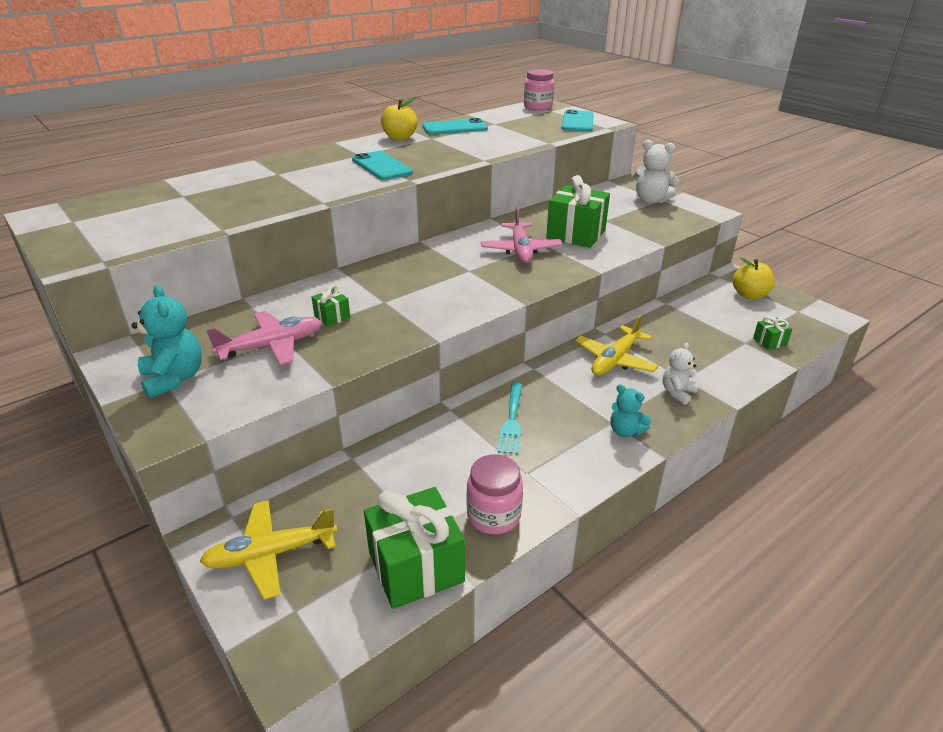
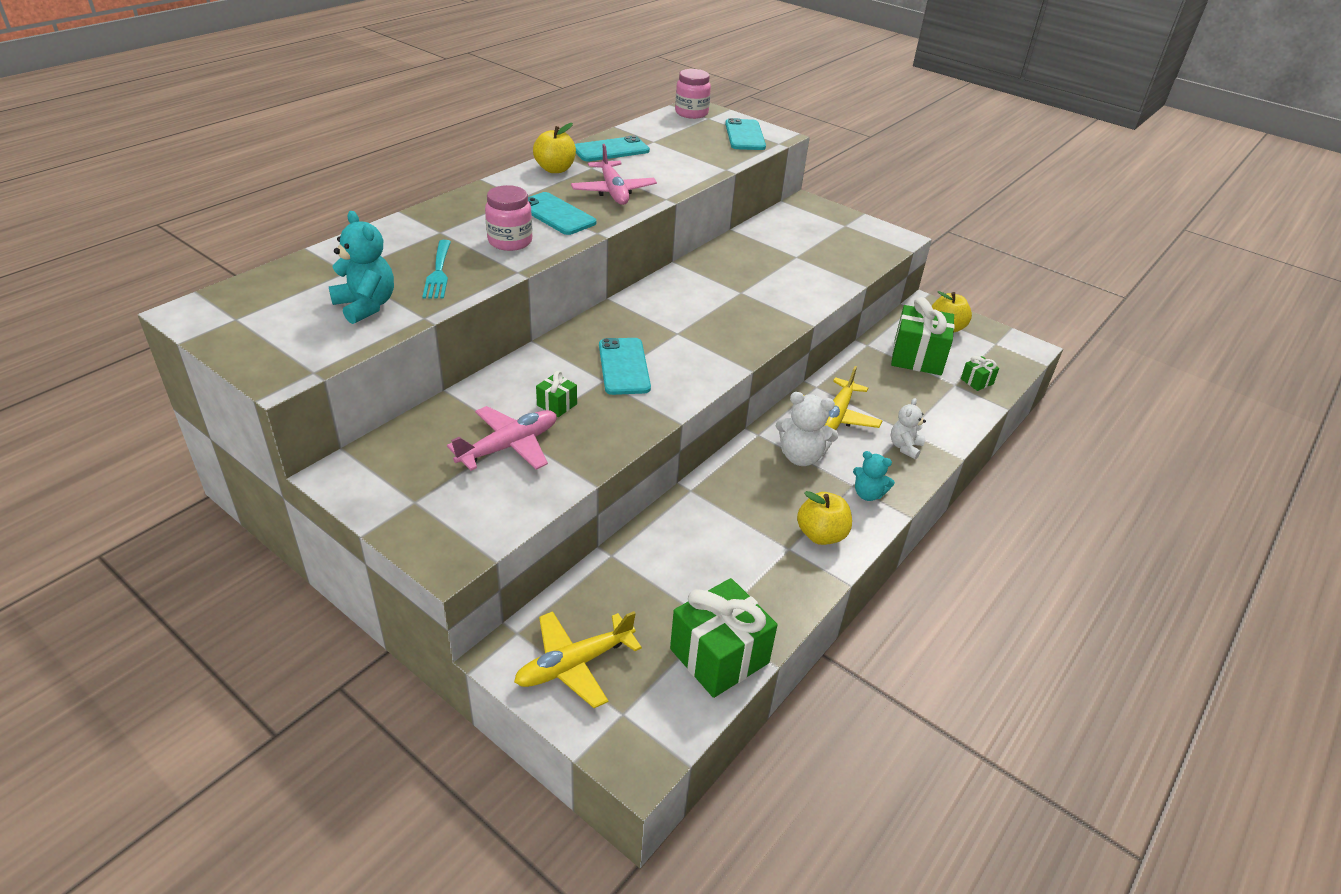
camera: 15 degrees left, 5 degrees up
(174, 379) = (423, 496): turquoise teddy bear -> turquoise teddy bear (366, 306)
(407, 292) = (624, 366): none -> turquoise phone
(493, 516) = (773, 596): pink jar -> pink jar (510, 241)
(511, 420) = (756, 495): turquoise fork -> turquoise fork (438, 272)
(520, 250) = (721, 303): pink plane -> pink plane (613, 191)
(564, 463) = (821, 535): none -> yellow apple
(576, 234) = (772, 278): green gift -> green gift (917, 357)
(651, 200) = (835, 227): white teddy bear -> white teddy bear (801, 457)

